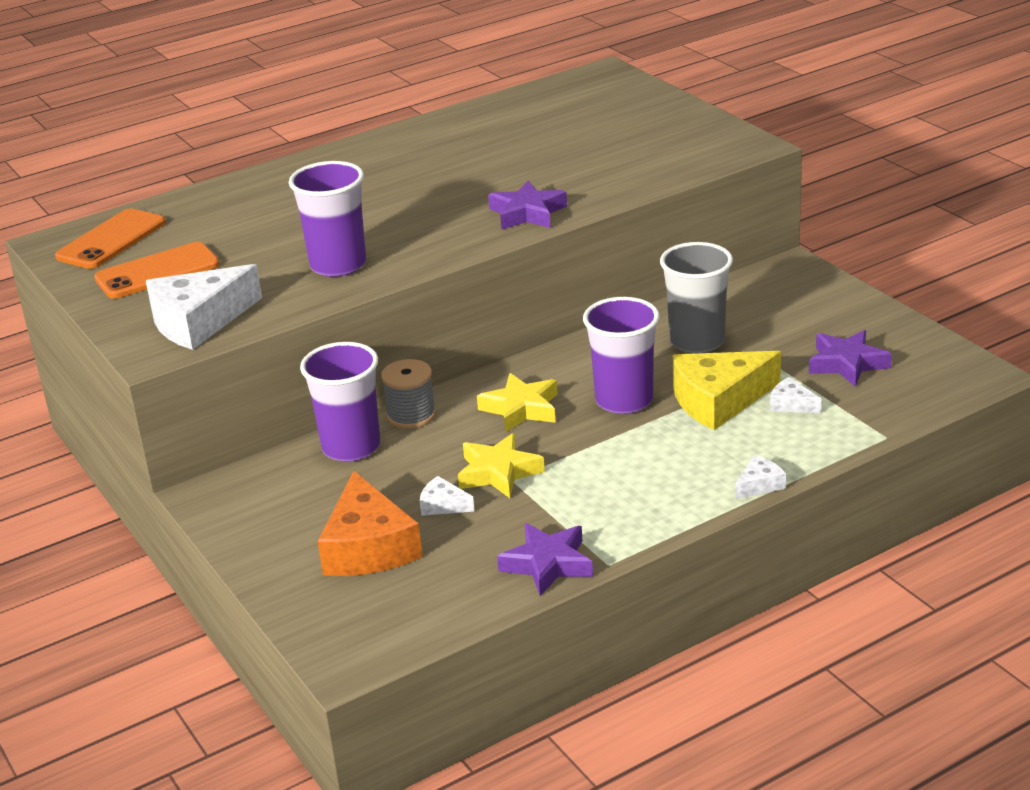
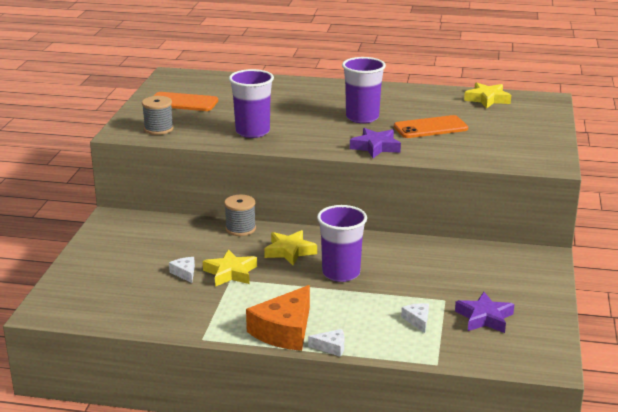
camera: 40 degrees right, 5 degrees down
(111, 240) = (192, 82): orange phone -> orange phone (430, 128)
(199, 321) = (158, 129): white cheese -> grey spool
(351, 447) = (194, 229): purple cup -> purple cup (362, 118)
(368, 547) = (128, 272): orange cheese -> orange cheese (284, 330)
(539, 100) = (487, 99): none -> yellow star
(548, 564) = (179, 323): purple star -> none
(697, 341) = (426, 265): grey cup -> none
(718, 400) = (385, 298): yellow cheese -> none

